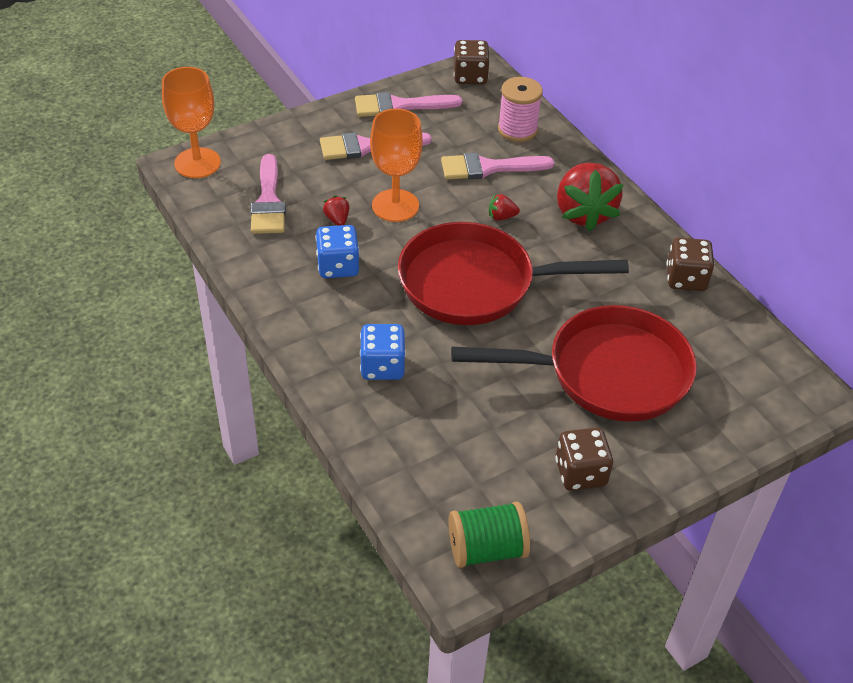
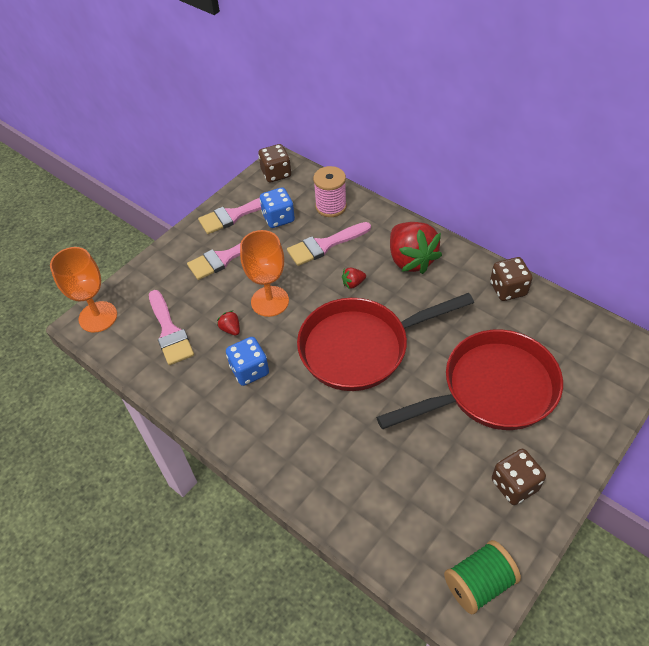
camera: 15 degrees left, 5 degrees up
(382, 366) = (324, 448): blue dice -> blue dice (278, 218)

